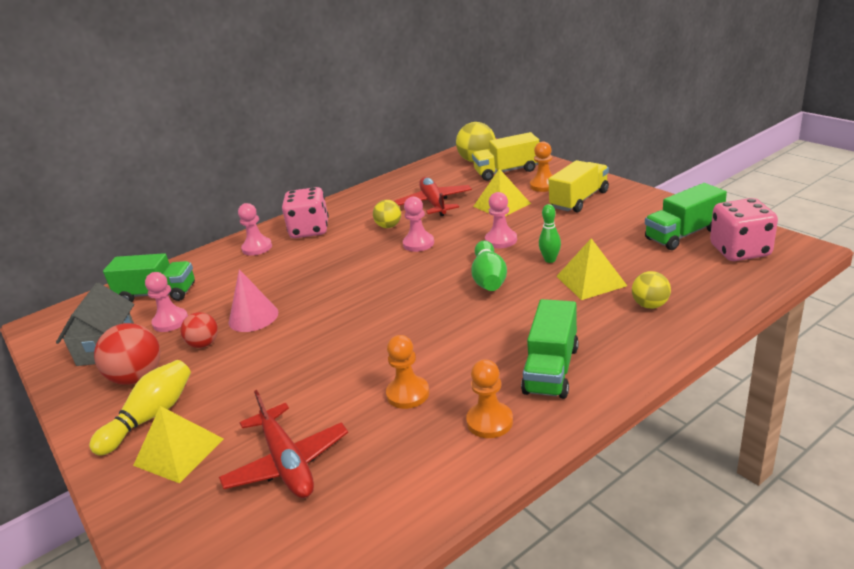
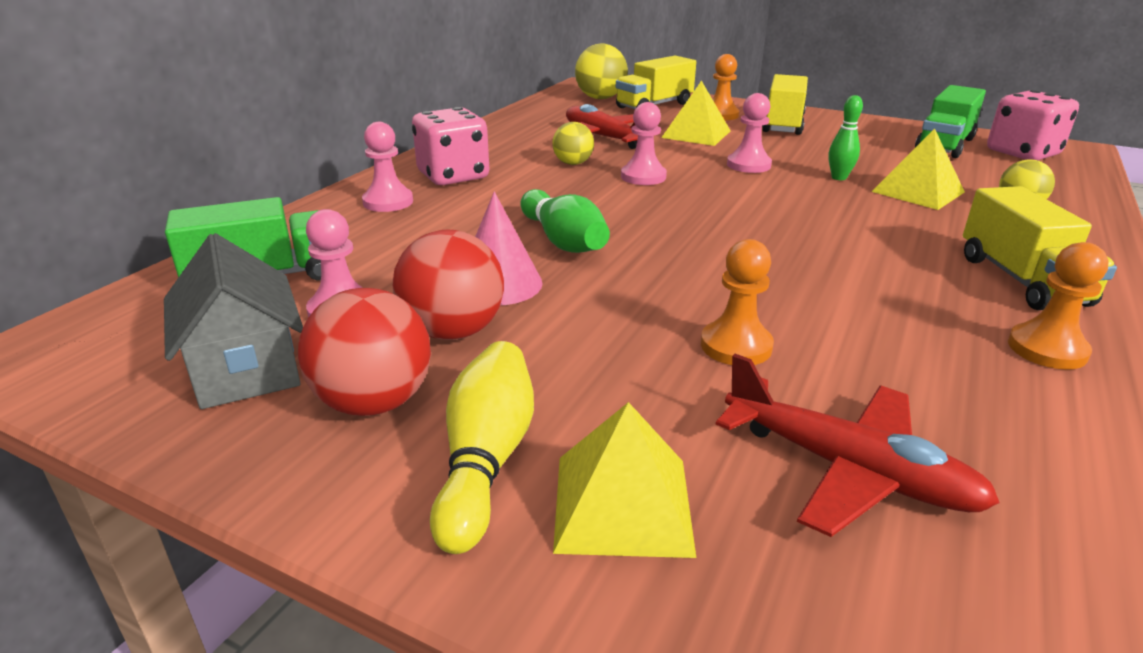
camera: 30 degrees left, 0 degrees up
(204, 344) = (453, 331): red ball -> red ball, size x1.62
(408, 394) = (888, 338): orange pawn -> orange pawn (736, 346)
(489, 278) = (793, 201): green bowling pin -> green bowling pin (563, 241)
(551, 369) = (1021, 280): green truck -> yellow truck

